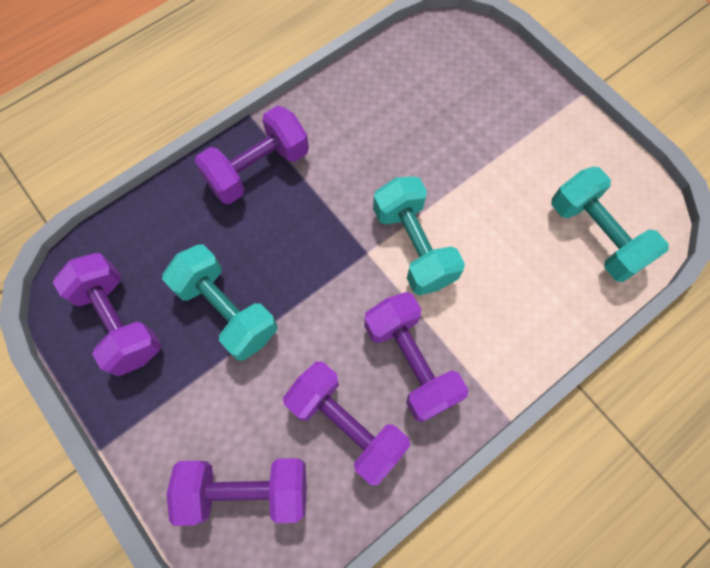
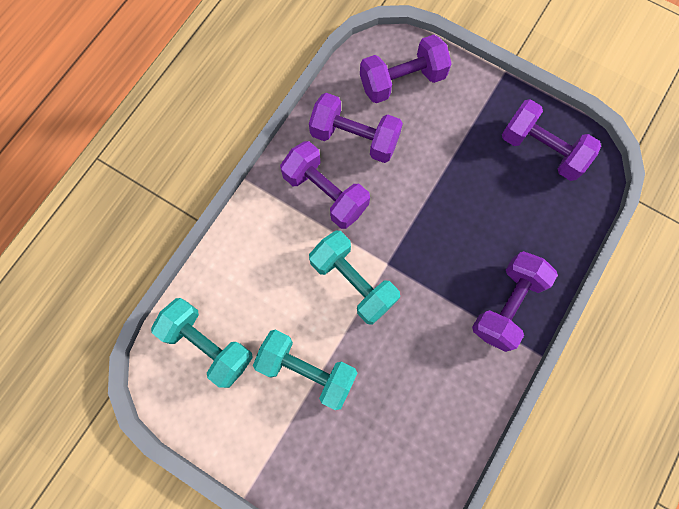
camera: 160 degrees right, 5 degrees up
(226, 310) = (471, 183): turquoise dumbbell -> turquoise dumbbell (307, 370)

